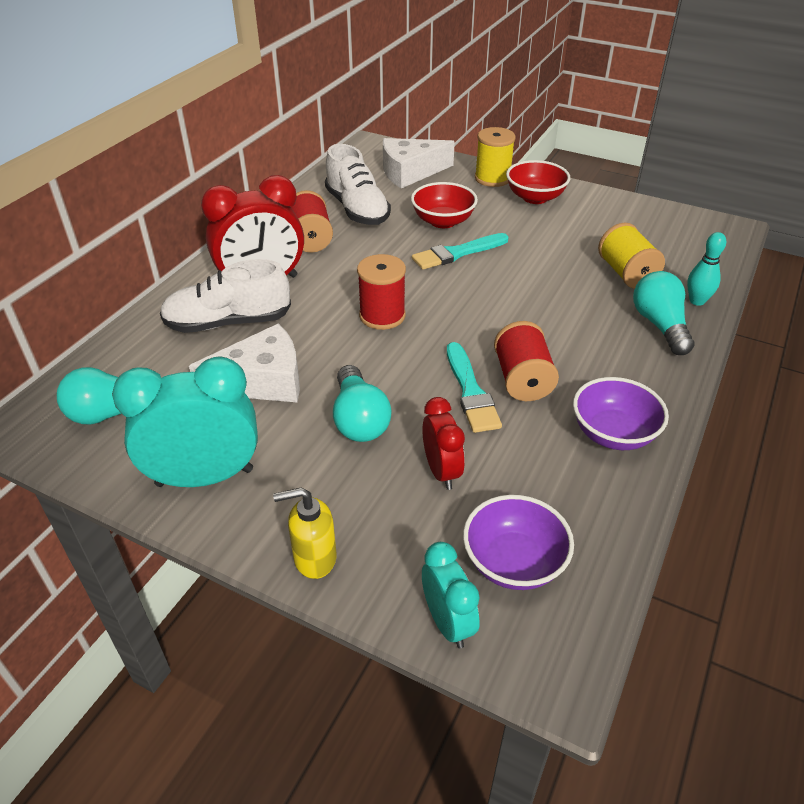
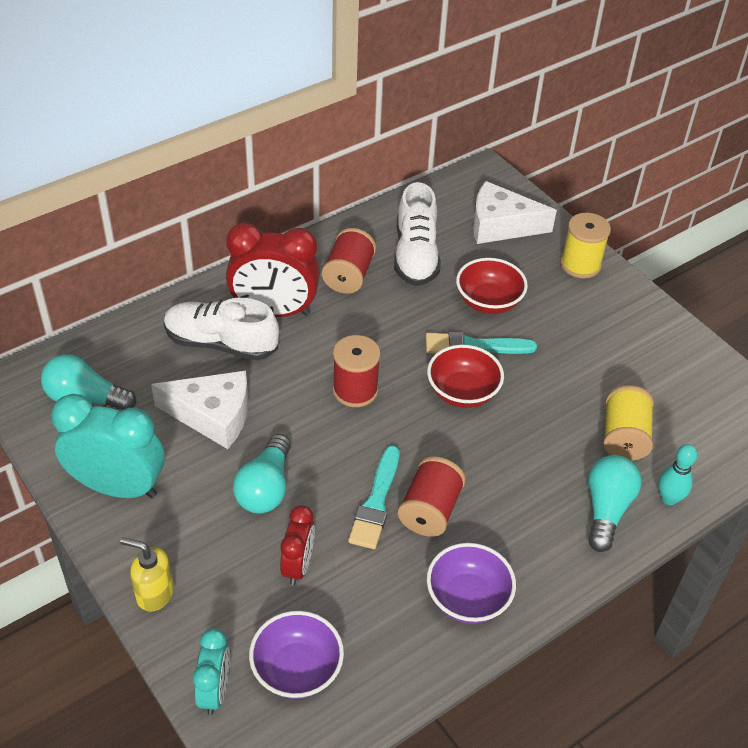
camera: 25 degrees right, 5 degrees up
(535, 197) = (605, 306): red bowl -> red bowl (462, 392)

